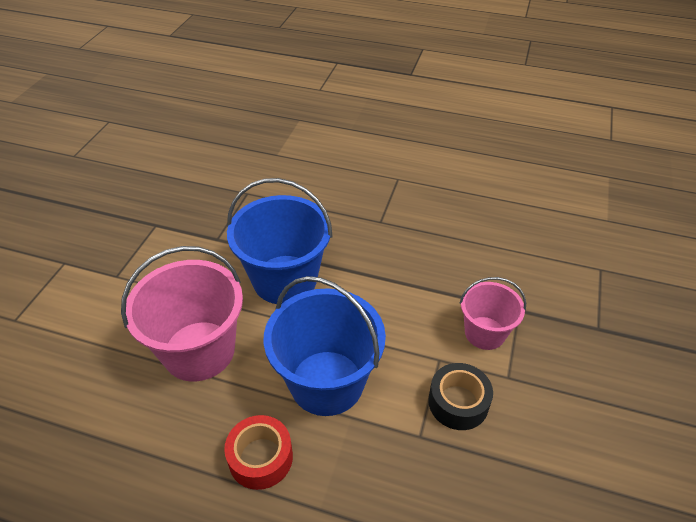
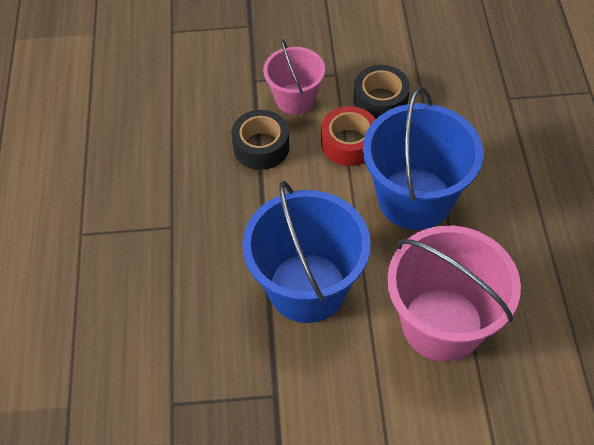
camera: 110 degrees left, 10 degrees up
(260, 458) = (513, 218): red tape -> red tape (349, 143)
(435, 292) = (261, 147): none -> black tape

